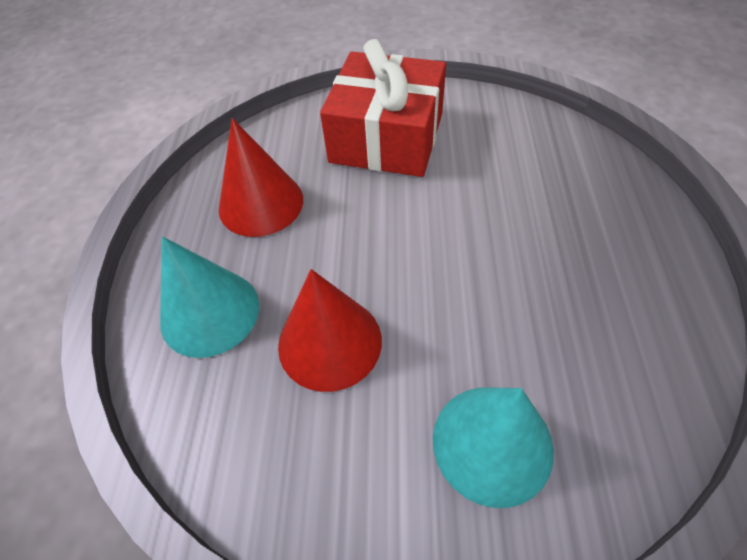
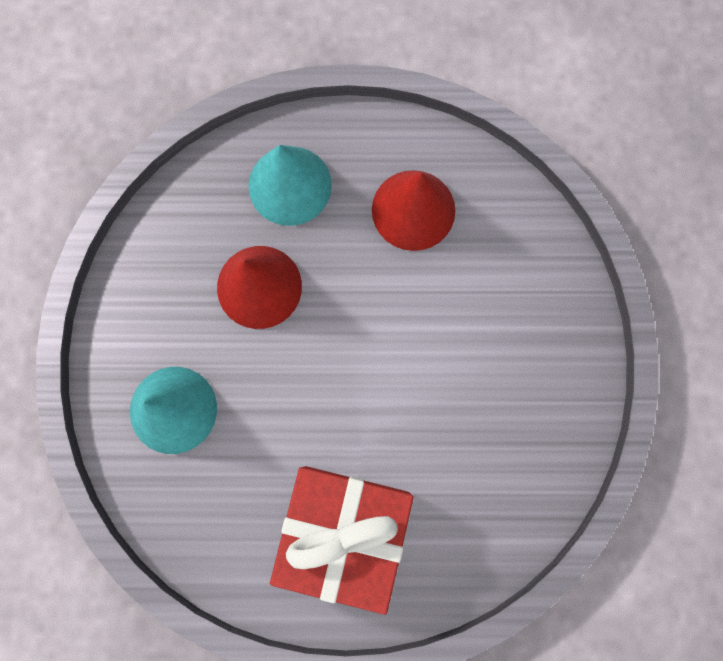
camera: 85 degrees right, 25 degrees up
(386, 137) = (509, 331): red gift -> red gift (344, 532)

